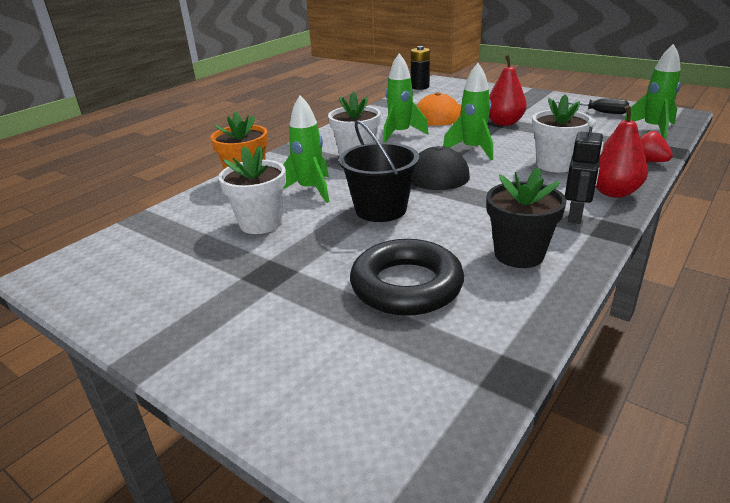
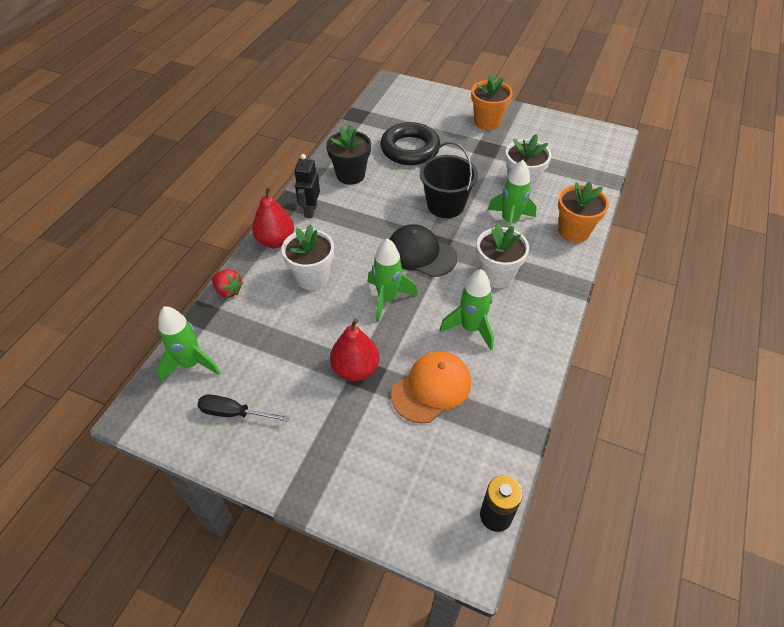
camera: 165 degrees right, 20 degrees up
(228, 323) = (487, 122): none -> orange flower pot

